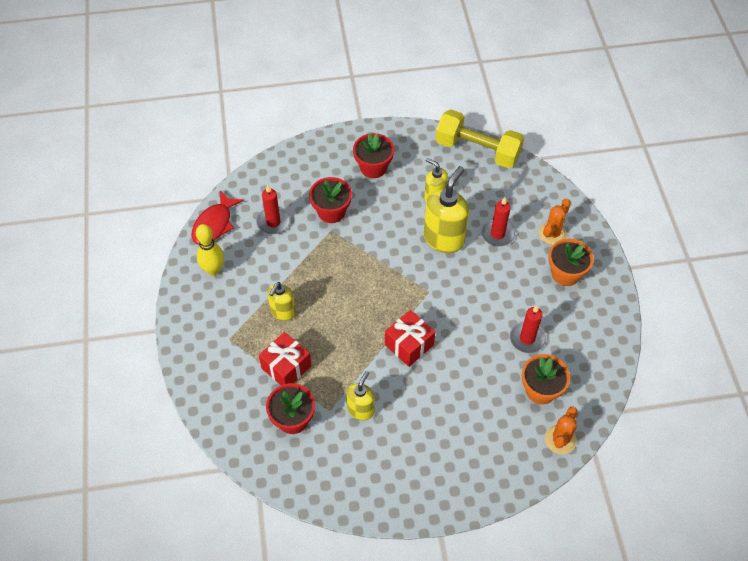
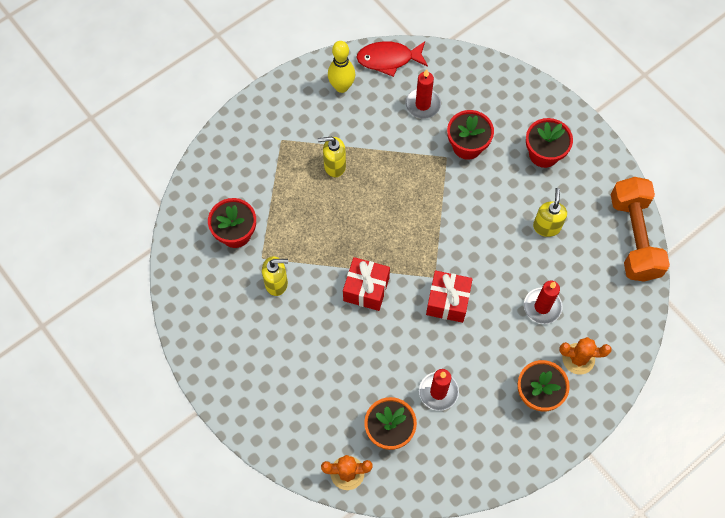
camera: 60 degrees right, 10 degrees up
(286, 367) = (282, 200): red gift -> red gift (447, 301)
(444, 239) = (503, 260): yellow soap dispenser -> none
(477, 150) = (634, 237): yellow dumbbell -> orange dumbbell

